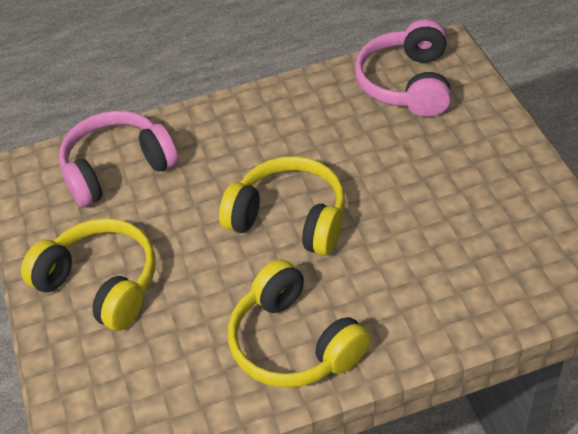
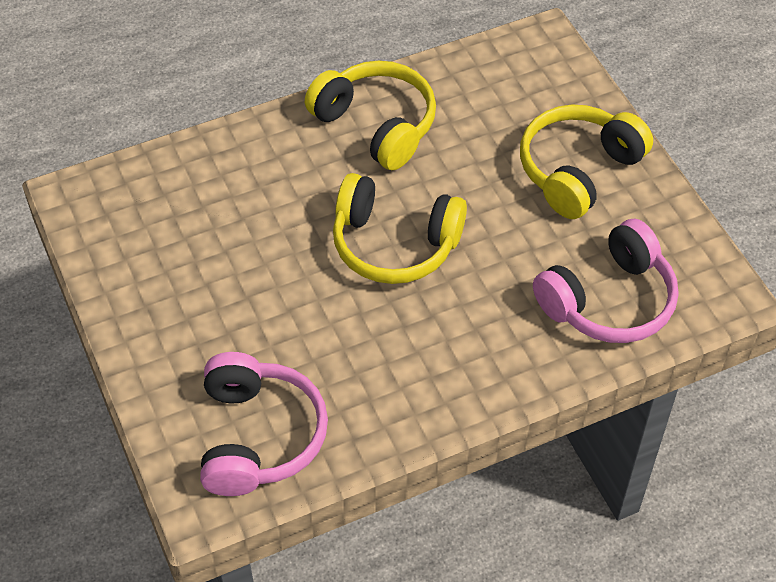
camera: 170 degrees right, 5 degrees up
(101, 284) = (578, 170): yellow headphones -> yellow headphones turned 105 degrees clockwise

